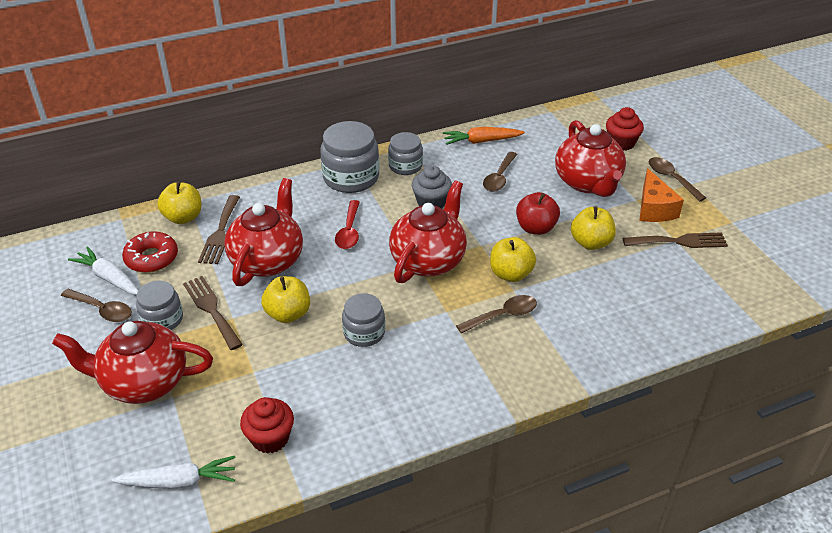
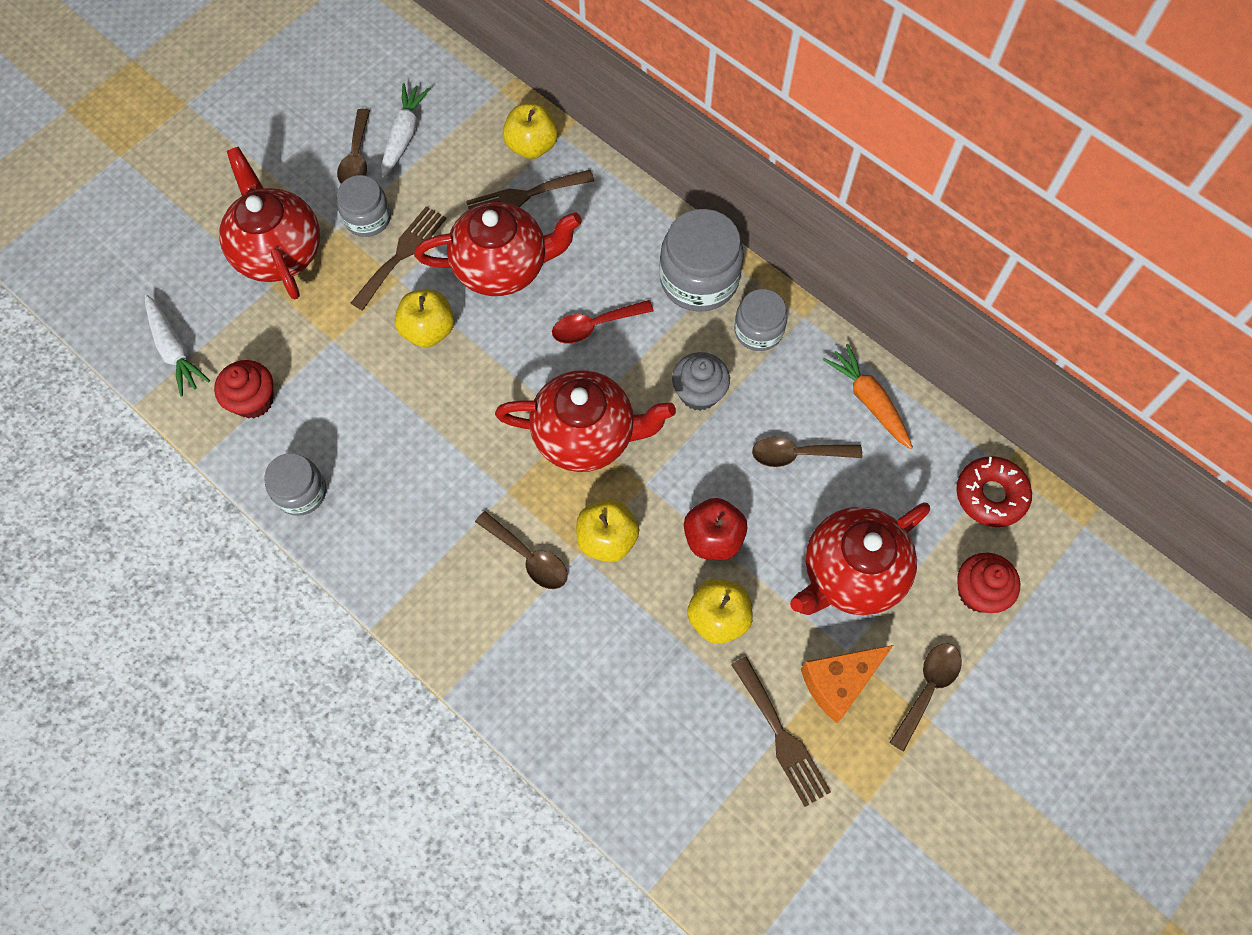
camera: 65 degrees right, 25 degrees up
(151, 258) = (452, 155): red donut -> red donut (990, 495)
(364, 333) = (434, 419): grey jar -> grey jar (301, 492)

